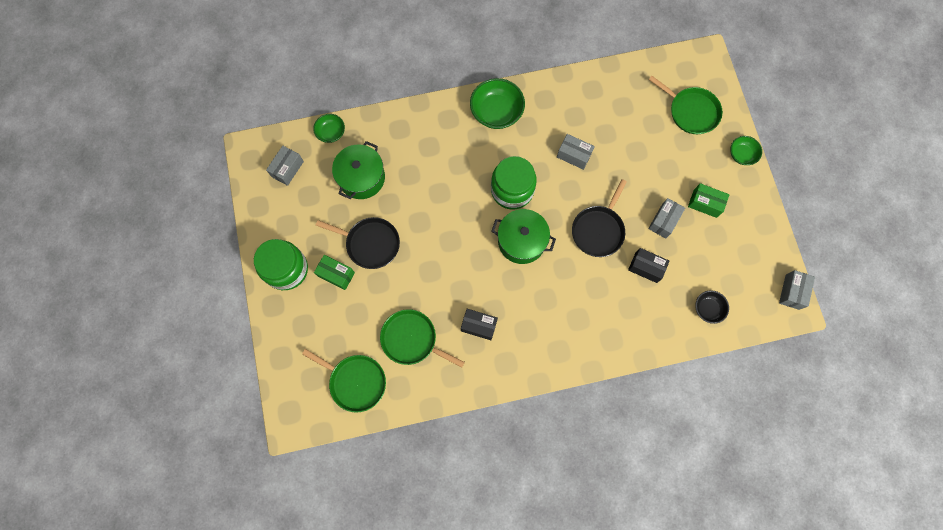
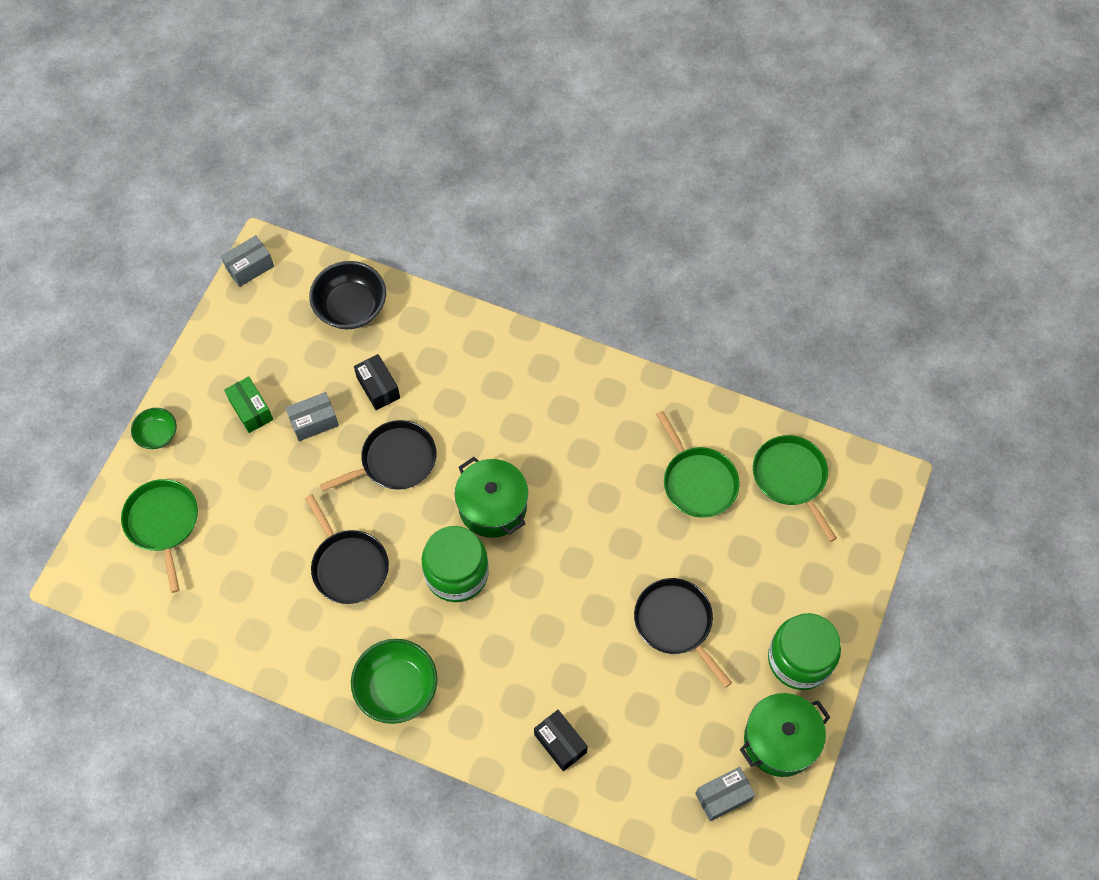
camera: 145 degrees left, 10 degrees down
(331, 132) = (633, 810): green bowl -> none
(336, 274) = (741, 612): green box -> none
(361, 178) = (632, 717): green pot -> green pot (780, 740)
(479, 326) = (611, 447): black box -> black box (560, 743)
(574, 155) = (348, 565): grey box -> black pan
(708, 309) = (351, 307): black bowl -> black bowl, size x1.75

